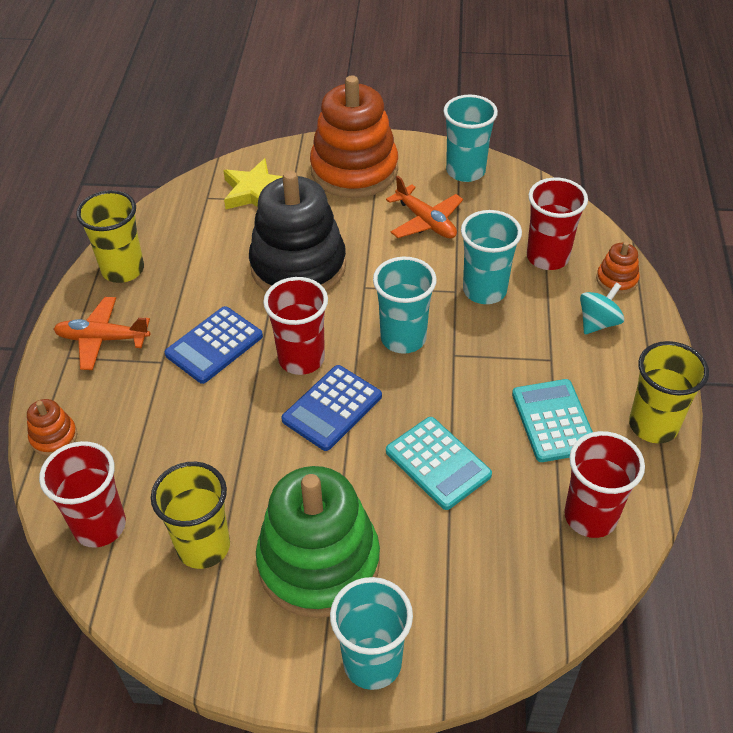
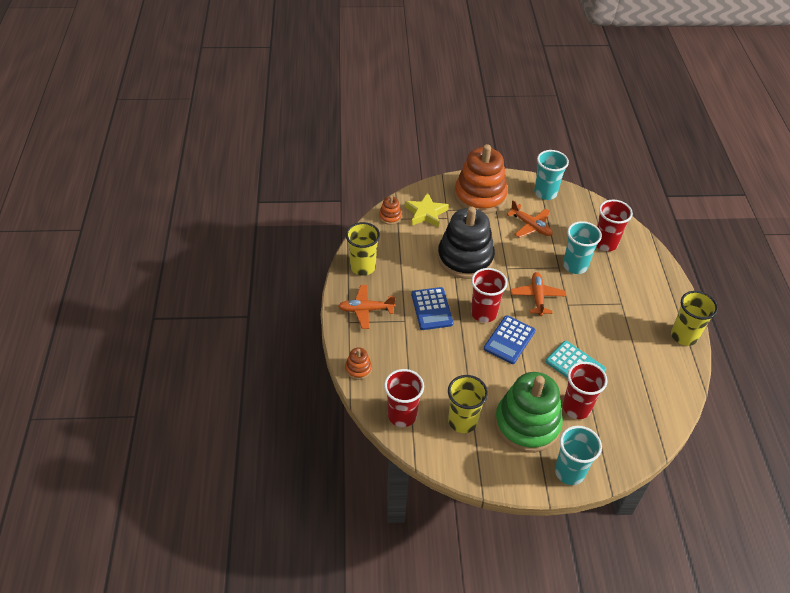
camera: 10 degrees left, 0 degrees up
(214, 345) = (432, 309): blue calculator -> blue calculator turned 45 degrees counterclockwise
(403, 338) = (537, 297): turquoise cup -> orange plane
(553, 421) = (631, 338): turquoise calculator -> none
(590, 516) = (662, 387): red cup -> red cup (576, 408)
(598, 322) = (642, 280): turquoise spinning top -> none
(616, 280) = (646, 254): orange stacking toy -> orange stacking toy (390, 216)

